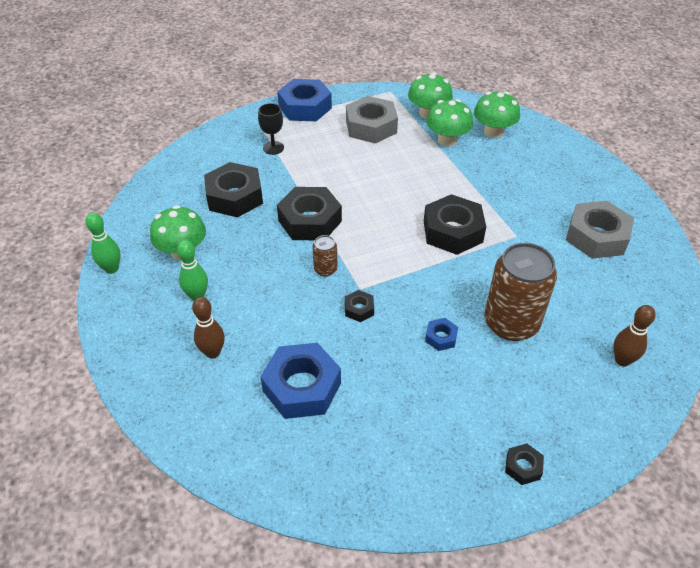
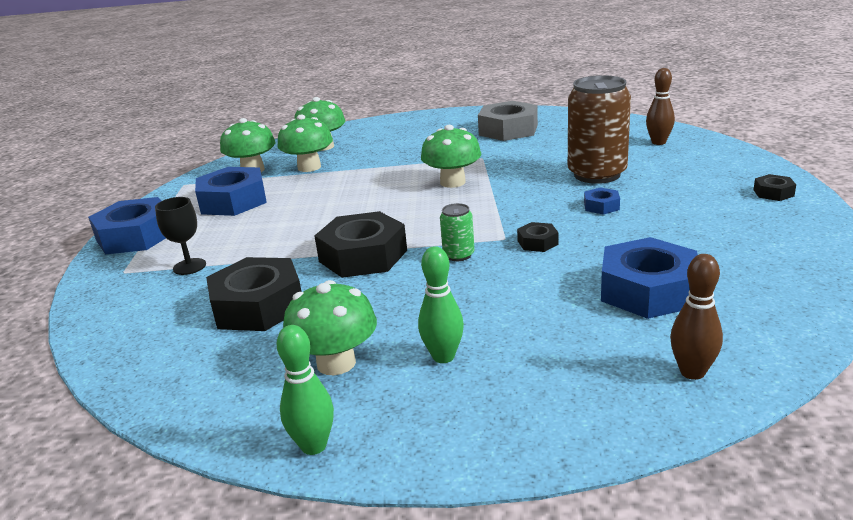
camera: 65 degrees left, 20 degrees down
(213, 352) = (564, 352): brown bowling pin -> brown bowling pin (692, 372)
(325, 269) = (458, 255): brown can -> green can
(371, 126) = (233, 201): grey nut -> blue nut
(452, 231) = (452, 182): black nut -> green mushroom

